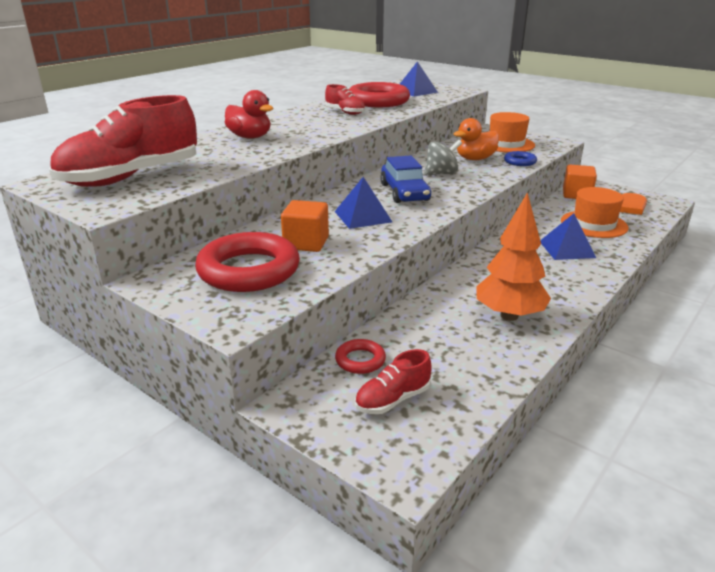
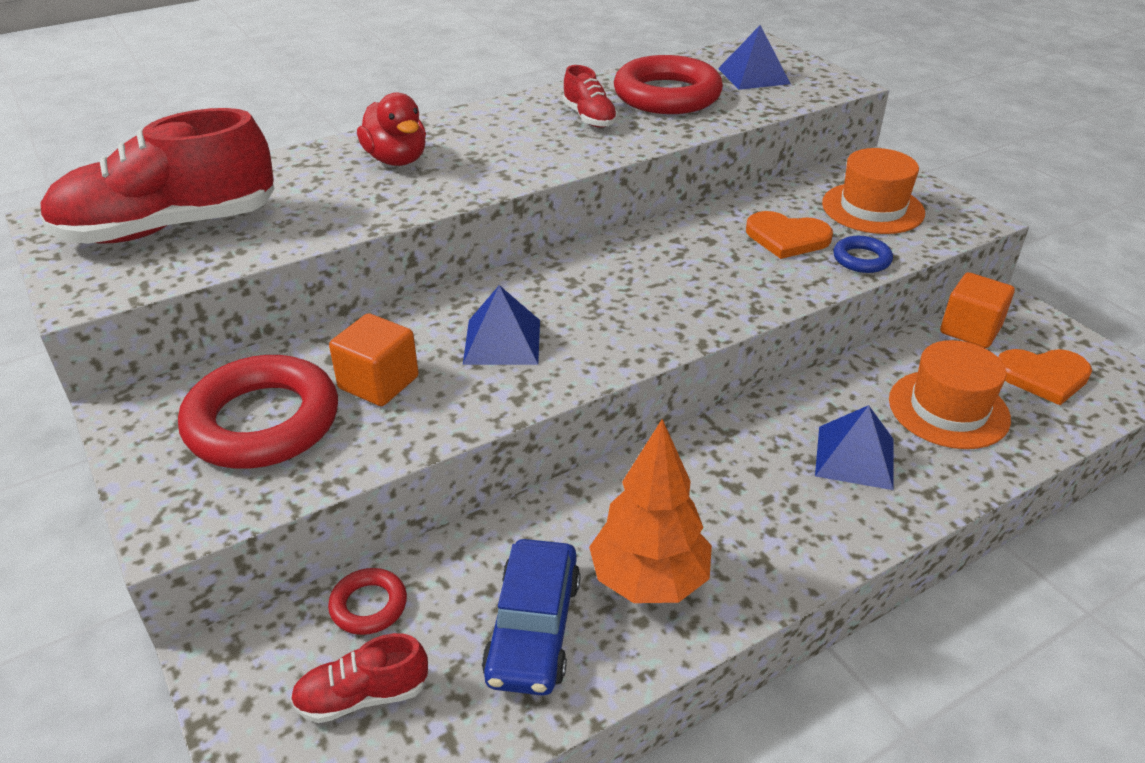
camera: 20 degrees right, 10 degrees up
(404, 192) = (607, 298): blue car -> blue car (533, 628)
(441, 174) = (700, 264): grey spinning top -> none
(475, 159) = (787, 238): orange duck -> orange heart

